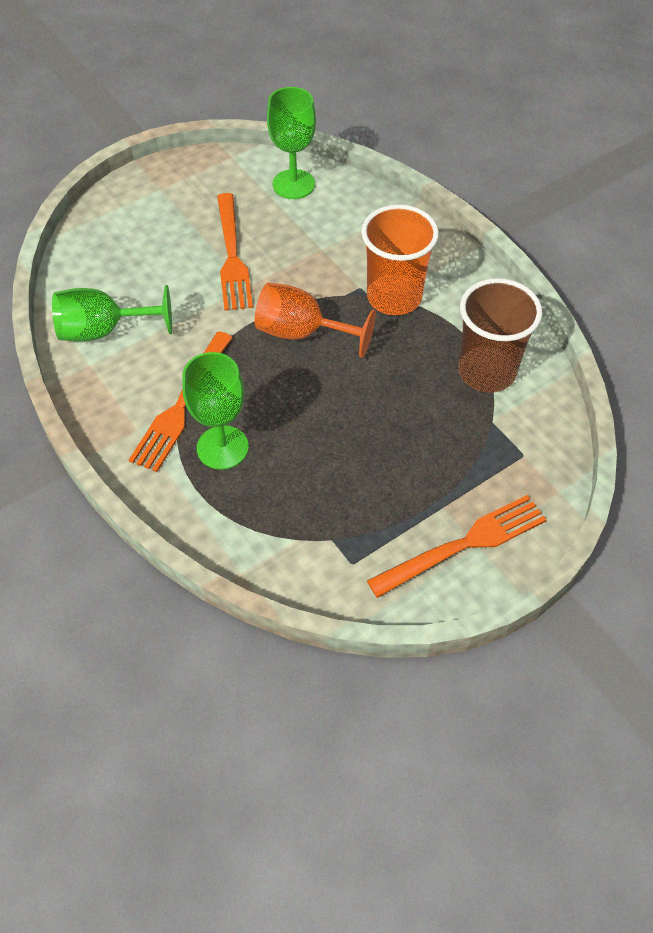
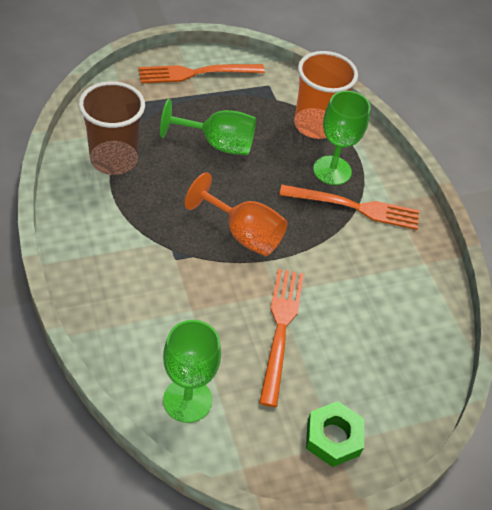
camera: 170 degrees left, 5 degrees down
(104, 330) = (412, 289): green goblet -> green goblet (218, 144)
(163, 191) = (333, 437): none -> green nut
(181, 406) = (356, 207): orange fork -> orange fork turned 60 degrees clockwise
(394, 297) = (150, 240): orange cup -> orange cup (315, 125)

